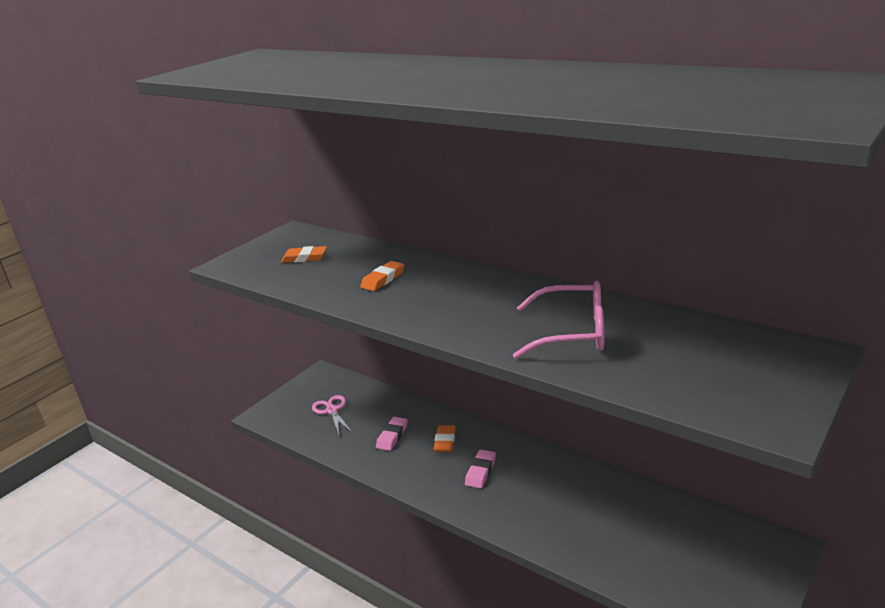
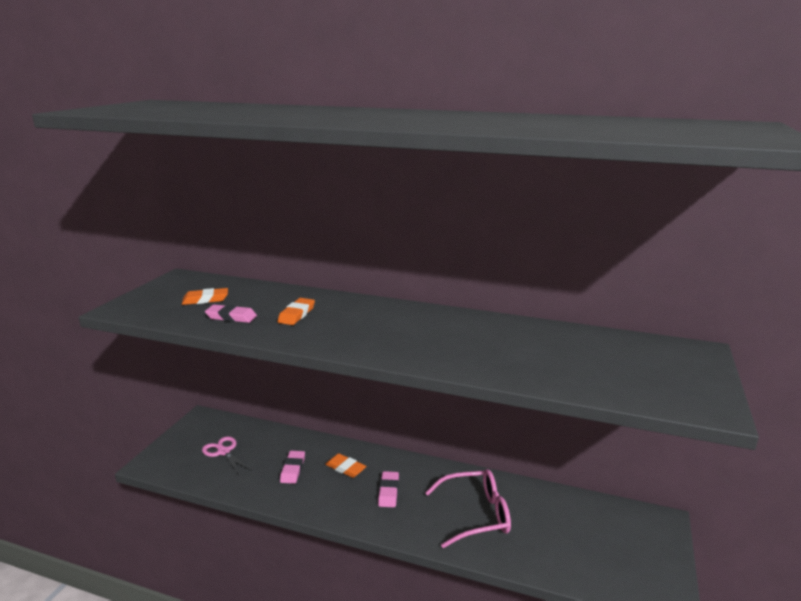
camera: 20 degrees left, 5 degrees down
(320, 279) = (231, 317): none -> pink eraser
(445, 441) = (345, 468): orange eraser -> orange eraser turned 45 degrees counterclockwise
(572, 333) = (498, 348): pink glasses -> pink glasses (476, 515)

